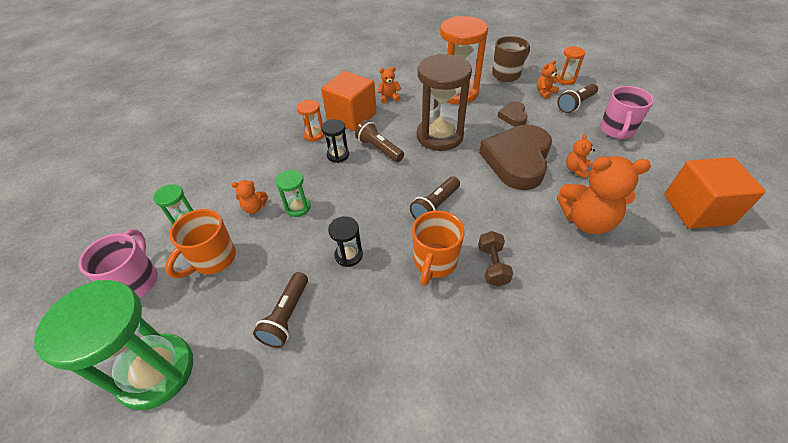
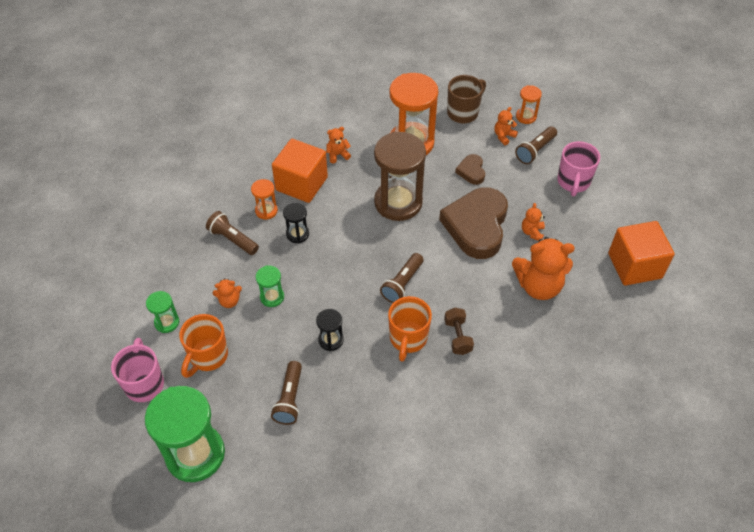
camera: 10 degrees left, 5 degrees up
(379, 149) = (338, 223): brown flashlight -> brown flashlight (232, 239)

